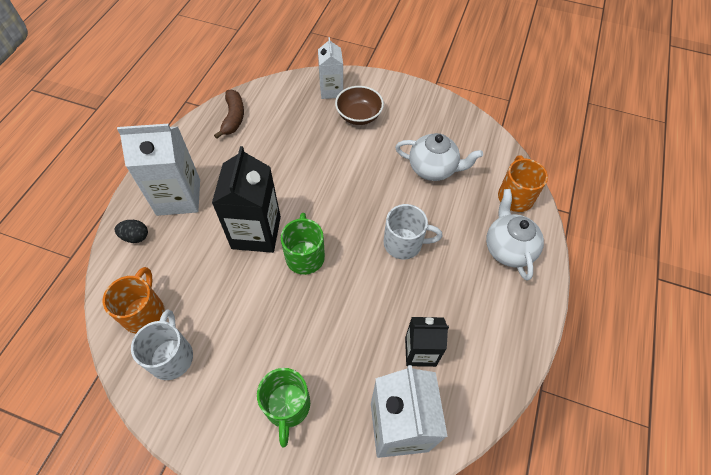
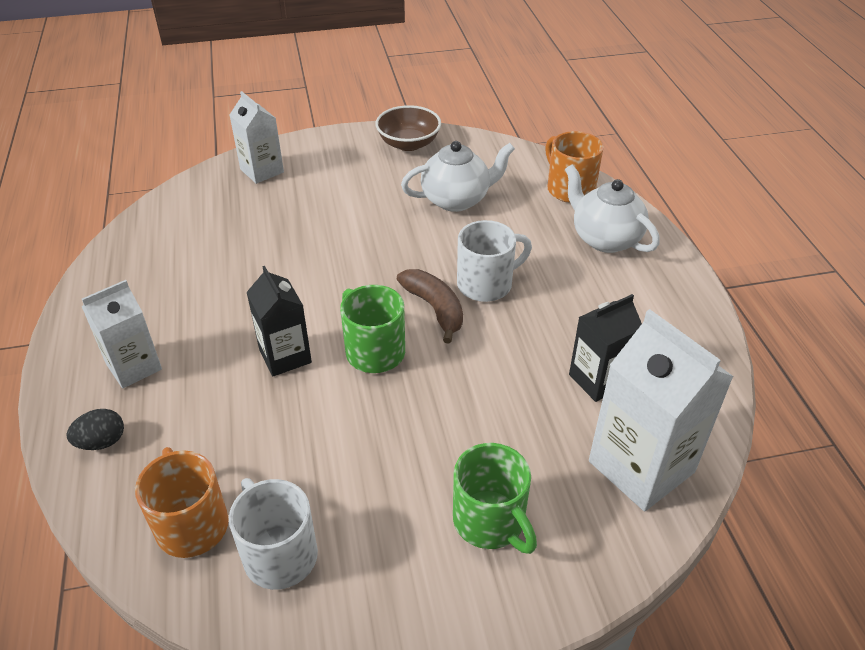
camera: 30 degrees left, 15 degrees down
(178, 197) = (134, 366): white carton -> white carton, size x0.62
(233, 117) = (145, 247): brown banana -> brown banana (434, 308)
(256, 232) = (285, 356): black carton -> black carton, size x0.62
(359, 116) = (320, 183): brown bowl -> brown bowl (408, 144)

